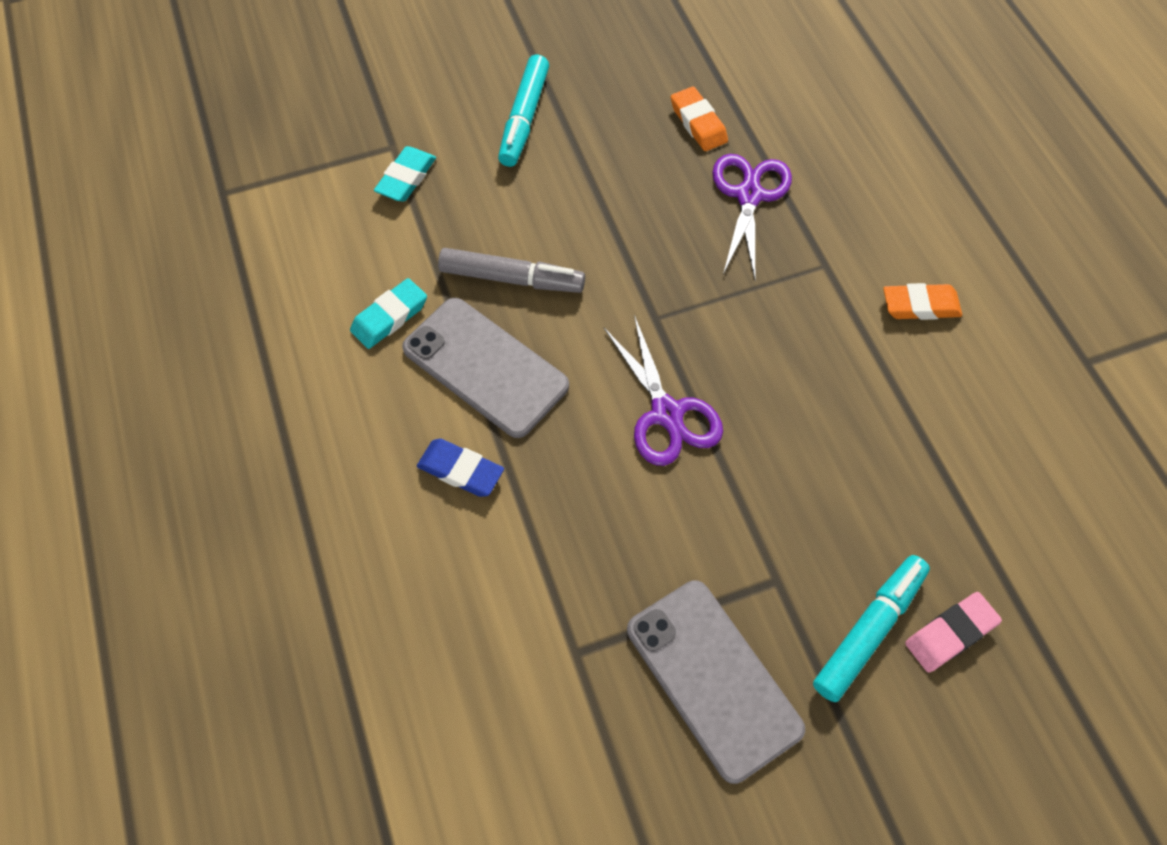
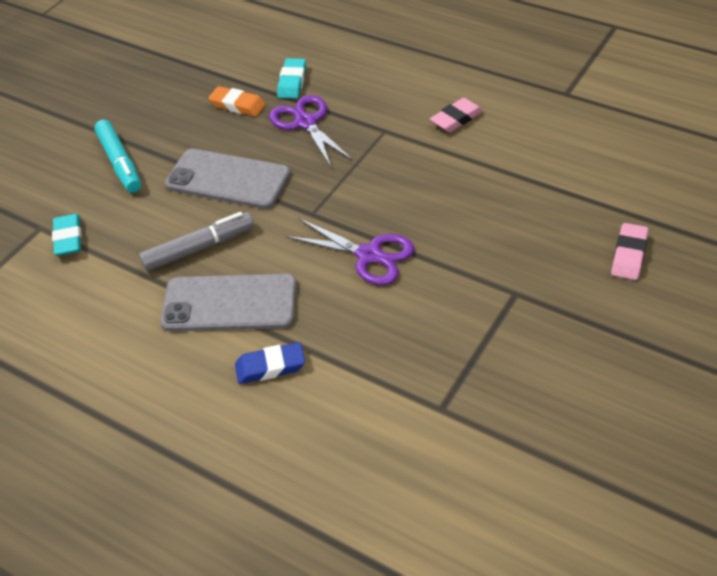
camera: 35 degrees left, 15 degrees down
(389, 317) = (135, 318): turquoise eraser -> turquoise eraser (292, 82)
(713, 678) = (531, 363): grey phone -> grey phone (228, 179)
(869, 630) = (588, 282): turquoise marker -> none
(920, 306) = (456, 119): orange eraser -> pink eraser

